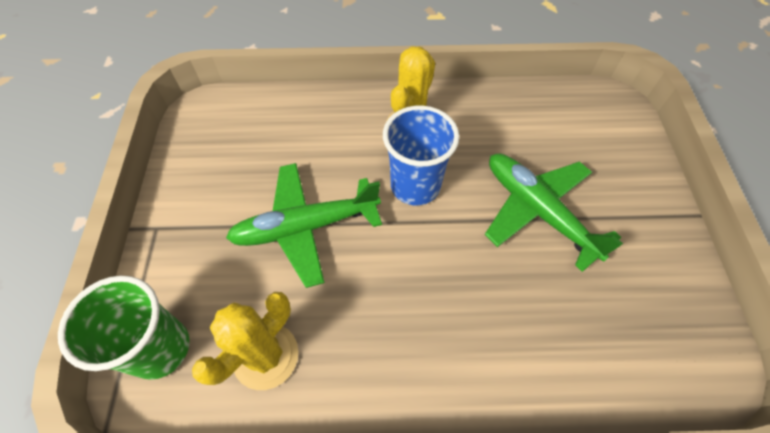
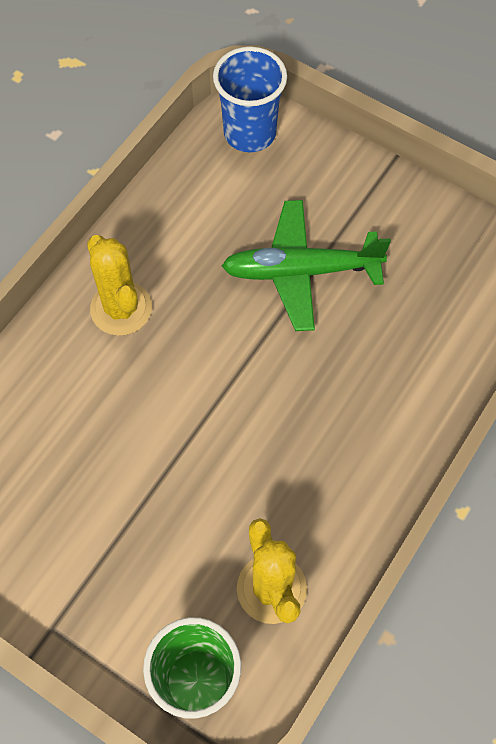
camera: 55 degrees left, 5 degrees up
(305, 227) = (164, 480): green plane -> none
(415, 186) = (195, 353): blue cup -> blue cup (249, 133)

